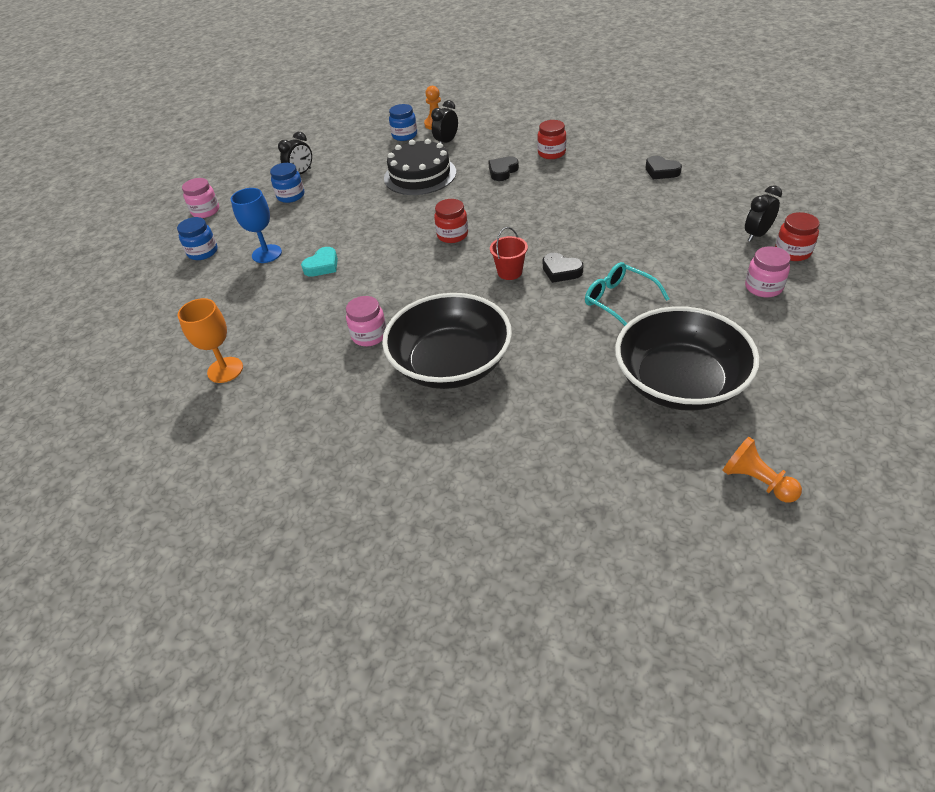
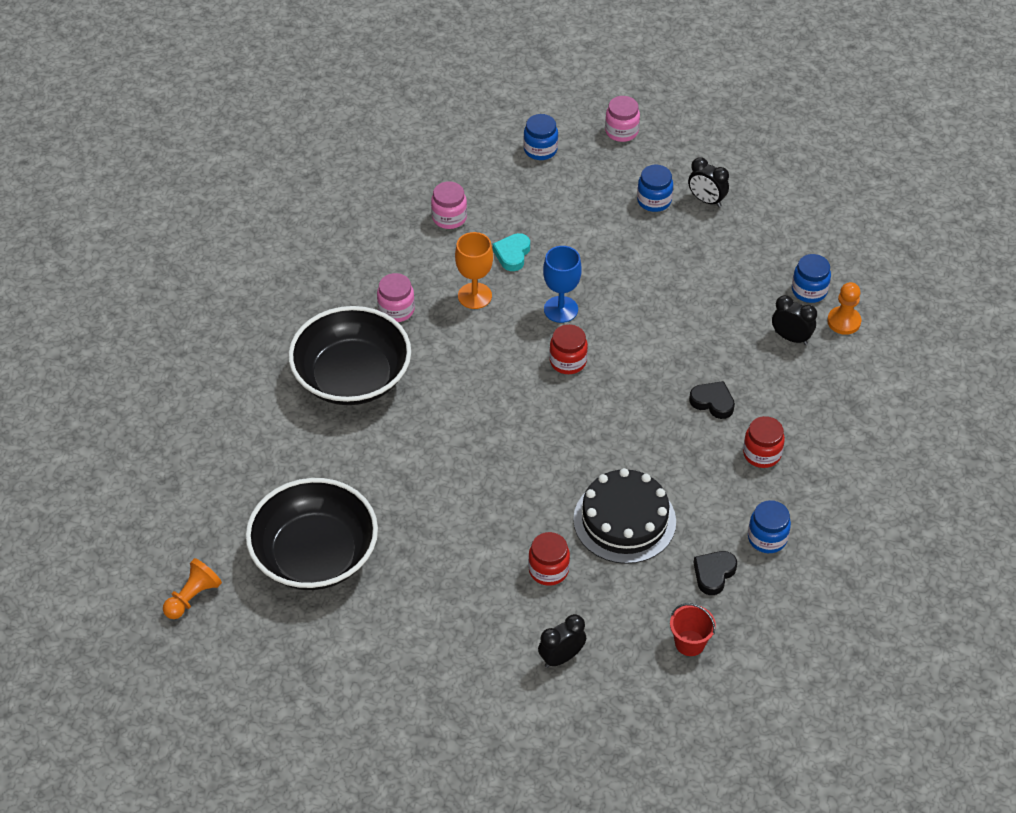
camera: 80 degrees right, 5 degrees up
(225, 370) = (354, 212): orange goblet -> orange goblet (474, 296)
(267, 254) = (535, 203): blue goblet -> blue goblet (561, 309)
(322, 266) = (512, 254): turquoise heart -> turquoise heart turned 75 degrees clockwise
(420, 175) = (703, 318): black cake -> black cake (624, 520)
(509, 272) = (495, 417): red bucket -> red bucket (690, 643)
(561, 271) = (495, 463): black heart -> none
(618, 301) = (440, 513): turquoise glasses -> none
(626, 152) = (767, 538): none -> blue jar
(757, 235) = (561, 657): black clock -> black clock turned 75 degrees counterclockwise
(763, 287) = (458, 647): pink jar -> pink jar (449, 218)
(792, 252) = (524, 687): red jar -> red jar (548, 570)

